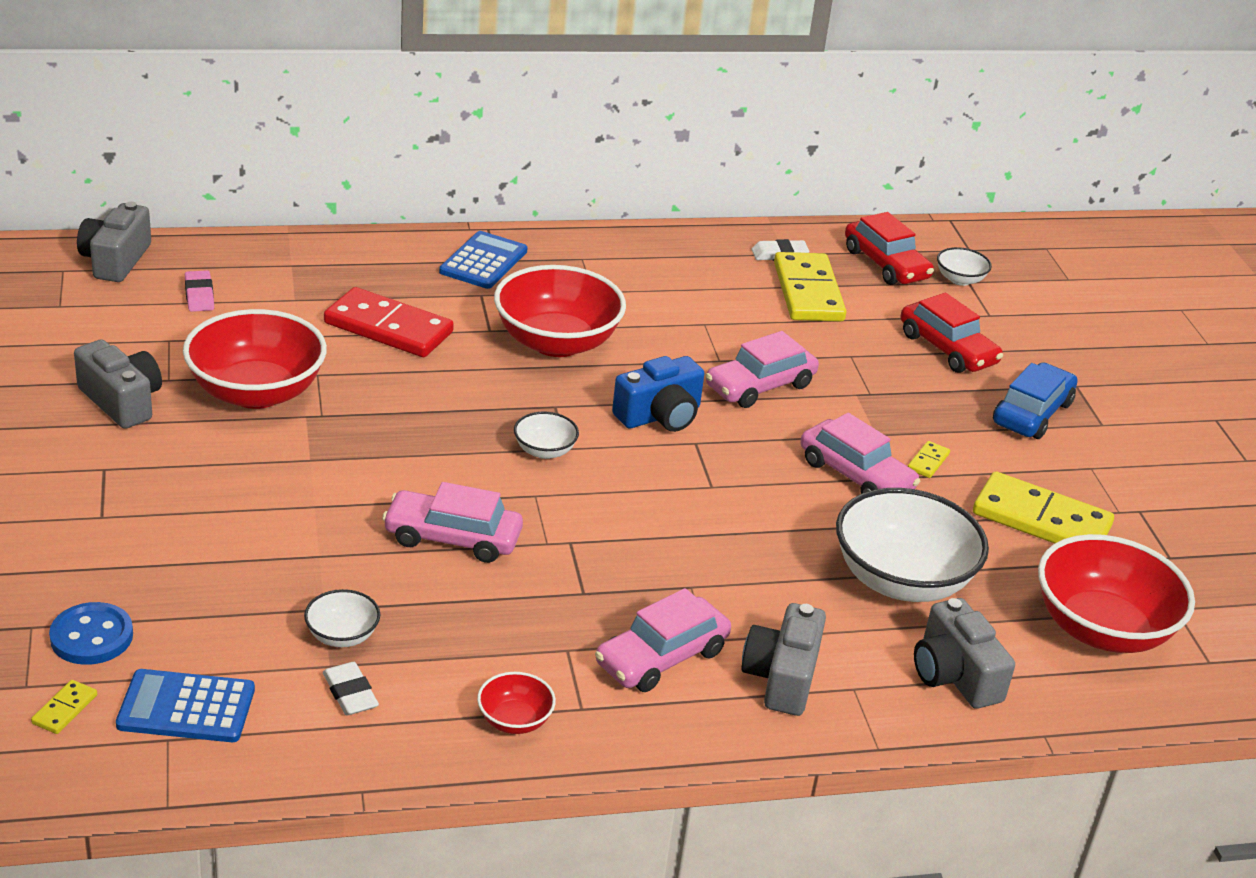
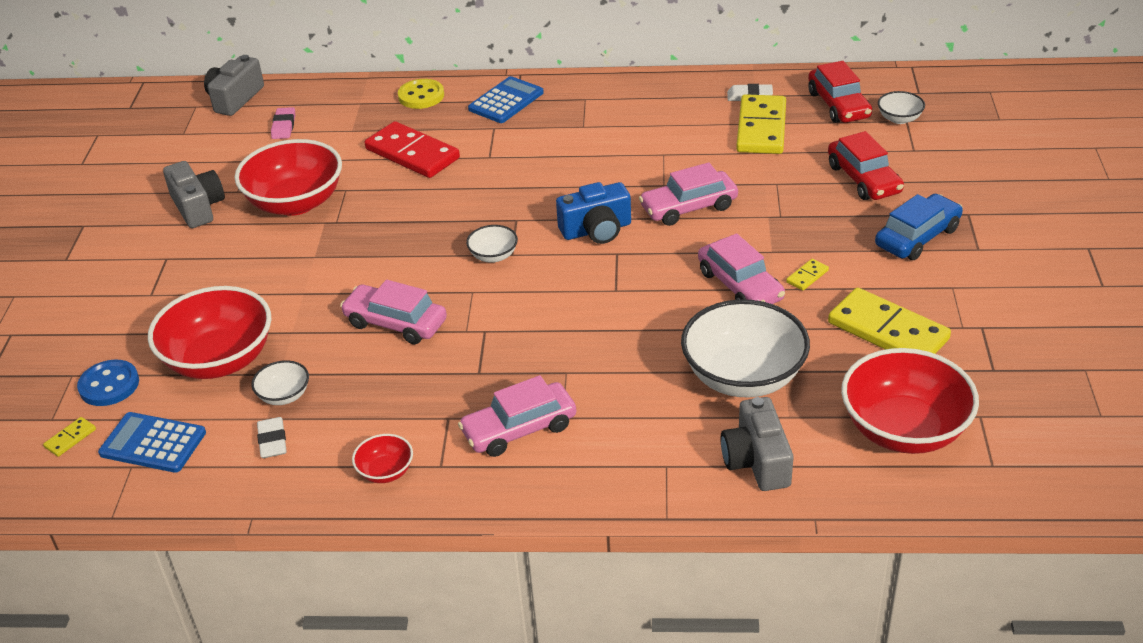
camera: 20 degrees right, 5 degrees up
(370, 256) = (421, 96): none -> yellow button
(556, 342) = (537, 167): red bowl -> red bowl (220, 360)
(782, 677) = (610, 452): grey camera -> none

